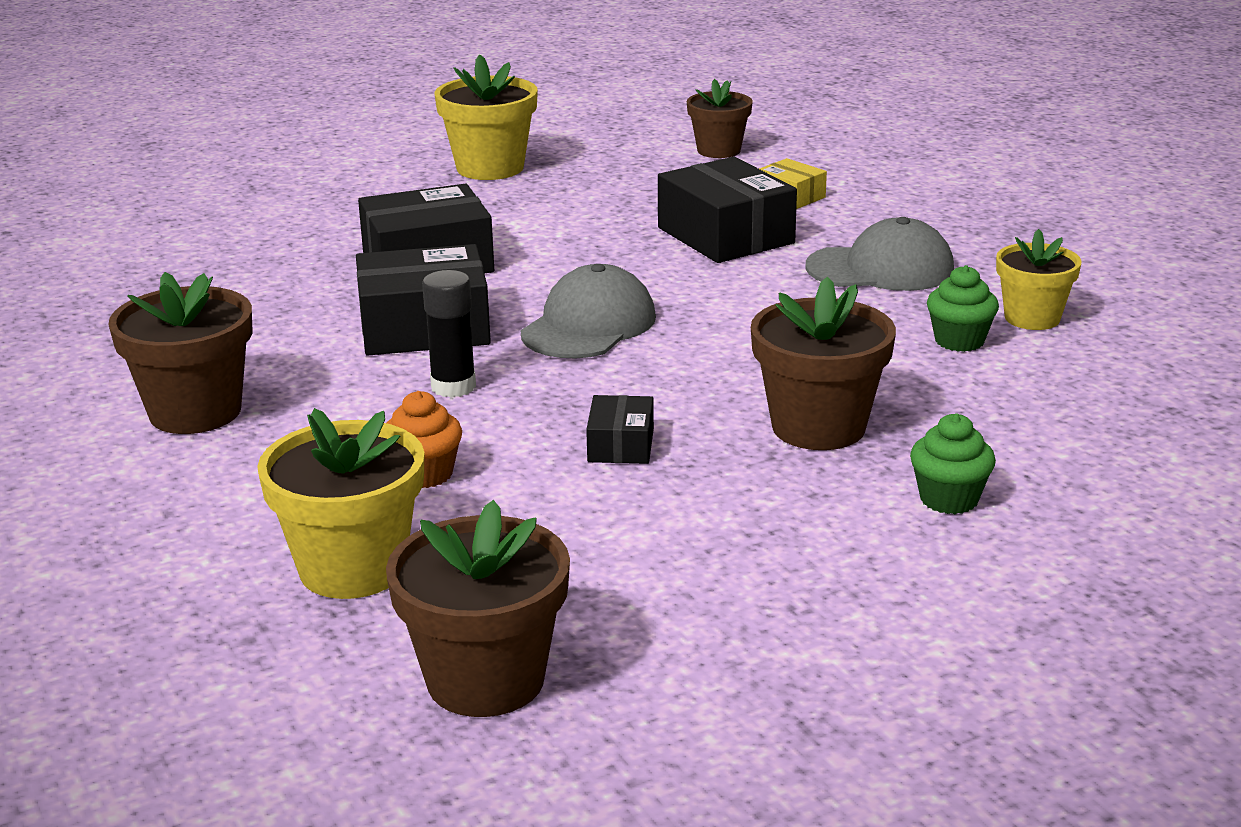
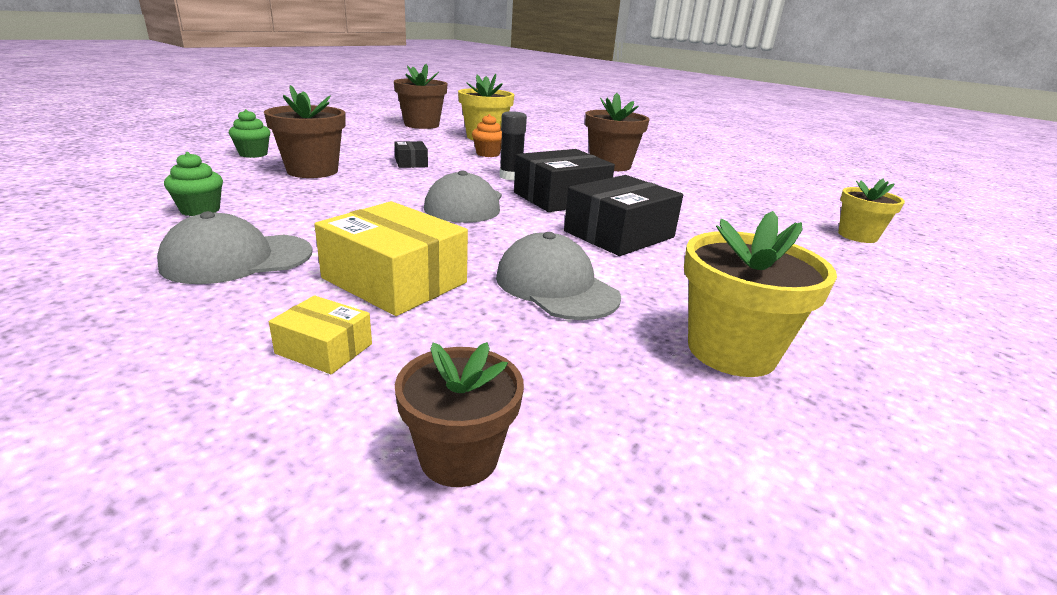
camera: 155 degrees right, 0 degrees up
(575, 217) = (556, 286): none -> grey cap
(725, 235) = (395, 280): black box -> yellow box
(1032, 318) = (121, 228): yellow flower pot -> yellow flower pot (857, 236)

